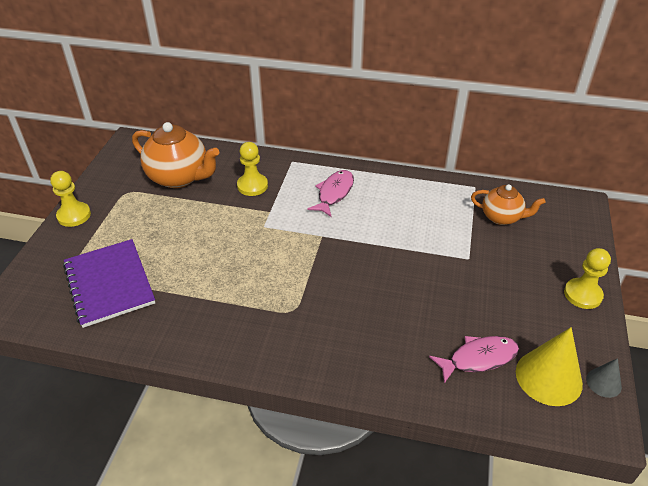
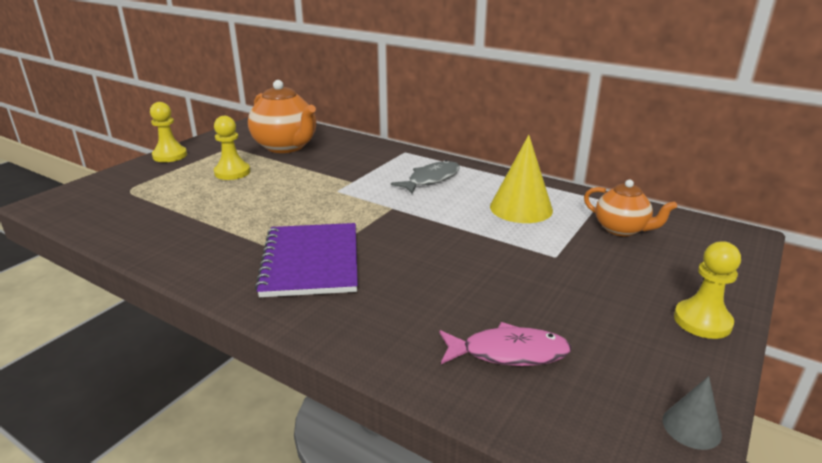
camera: 20 degrees right, 15 degrees down
(109, 284) = (152, 204): purple notebook -> purple notebook (311, 261)
(252, 186) = (350, 162): yellow pawn -> yellow pawn (232, 172)
(334, 193) = (431, 179): pink fish -> grey fish
(548, 377) = (602, 398): yellow cone -> yellow cone (521, 208)

